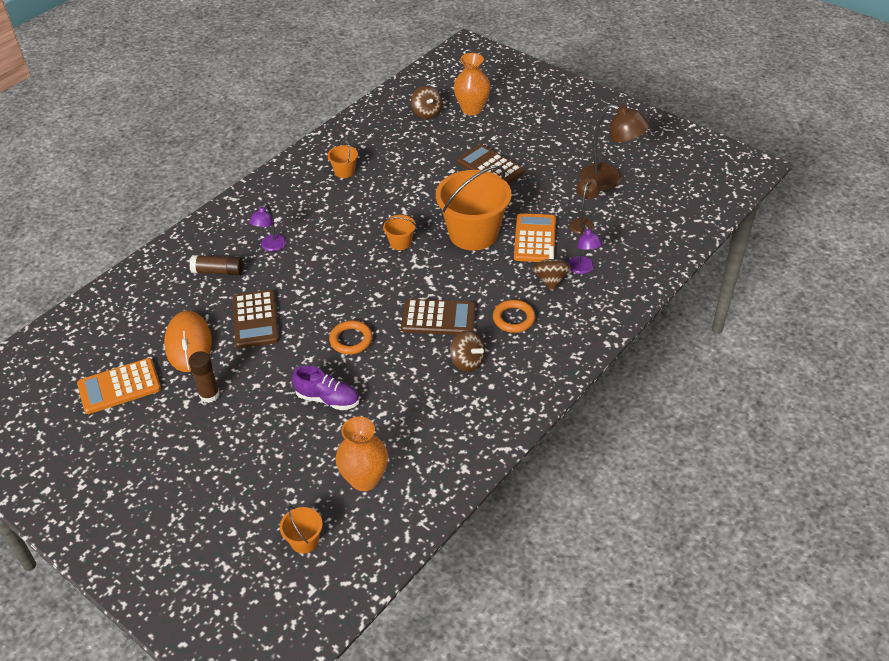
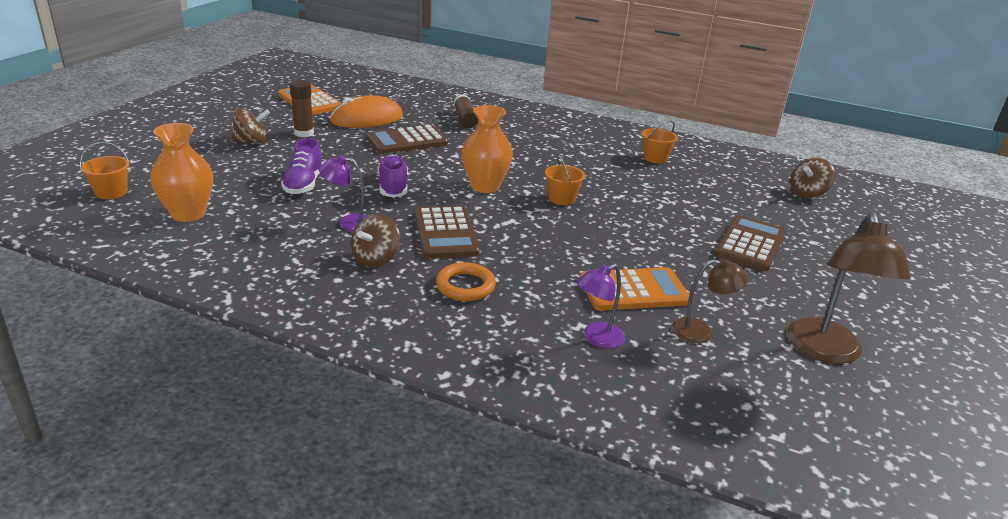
camera: 70 degrees right, 15 degrees down
(271, 247) = (512, 136): purple lamp -> purple lamp (348, 223)
(351, 340) = (393, 187): orange ring -> purple shoe
(472, 109) = (853, 221): orange vase -> orange vase (485, 186)
(473, 233) = (610, 243): orange bucket -> none
(550, 280) = (557, 310): brown spinning top -> brown spinning top (251, 142)

